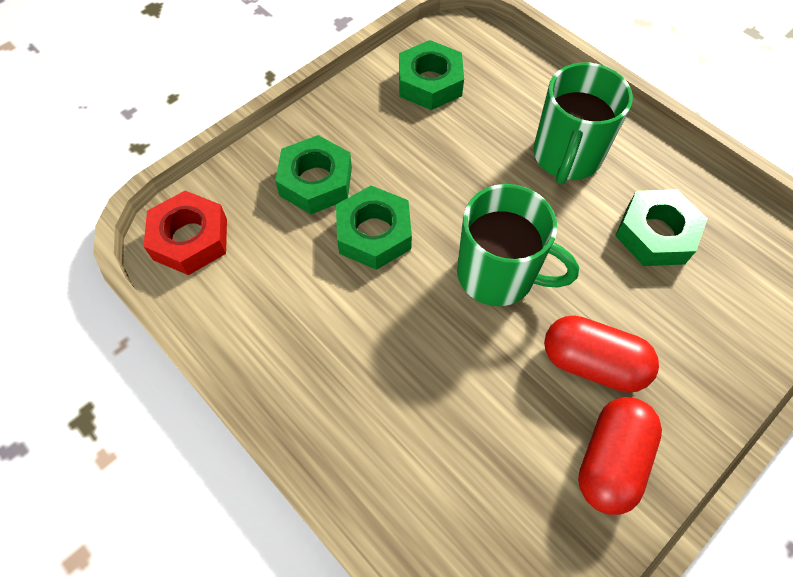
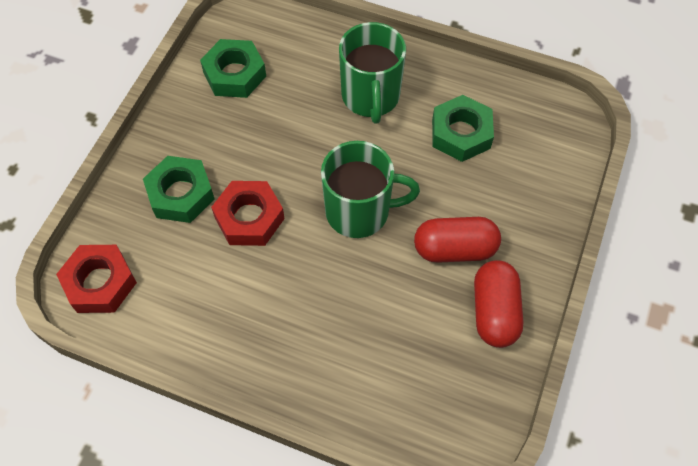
camera: 25 degrees left, 0 degrees up
(374, 233) = (249, 218): green nut -> red nut

